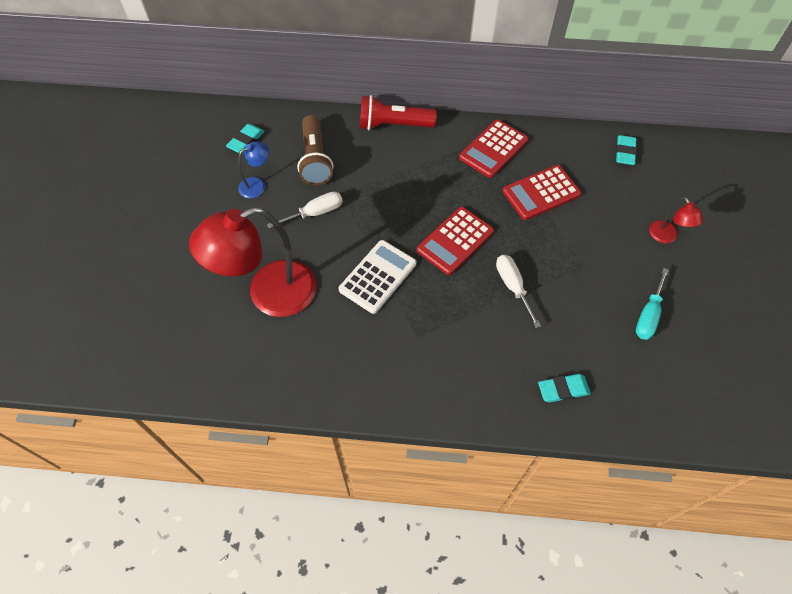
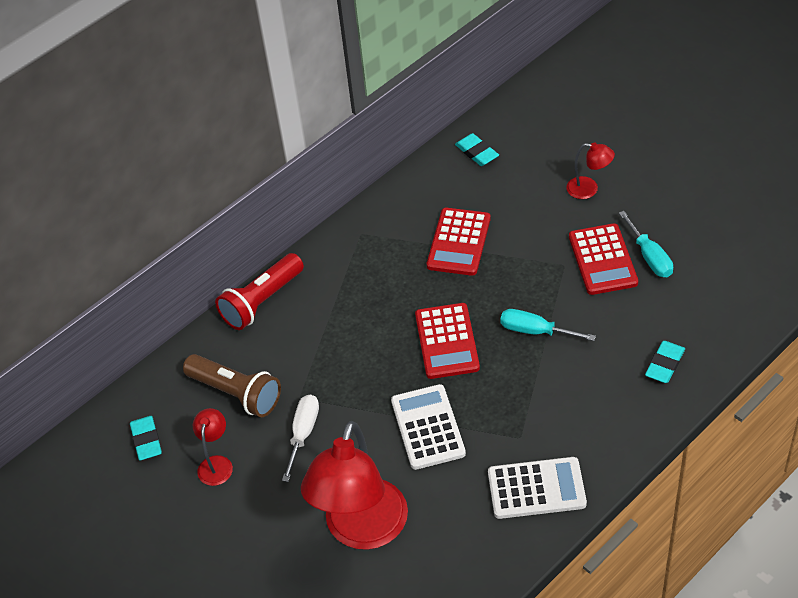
camera: 45 degrees left, 10 degrees down
(257, 185) = (216, 463): blue lamp -> red lamp
(383, 376) = (536, 489): none -> white calculator
(493, 149) = (374, 243): red calculator -> red calculator (602, 260)
(513, 286) = (535, 331): white screwdriver -> turquoise screwdriver

